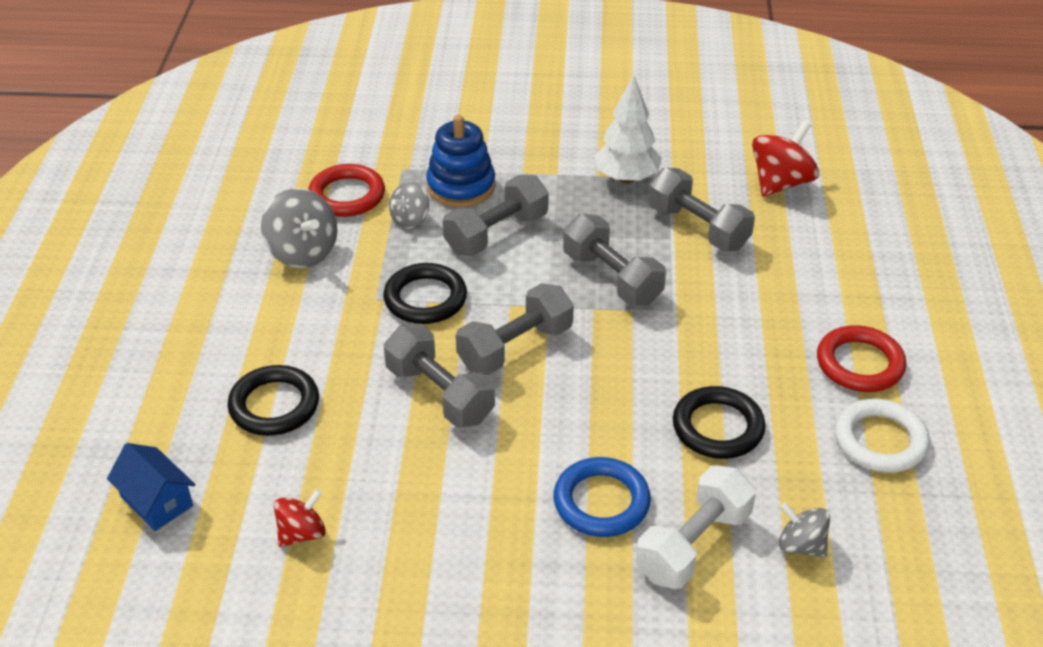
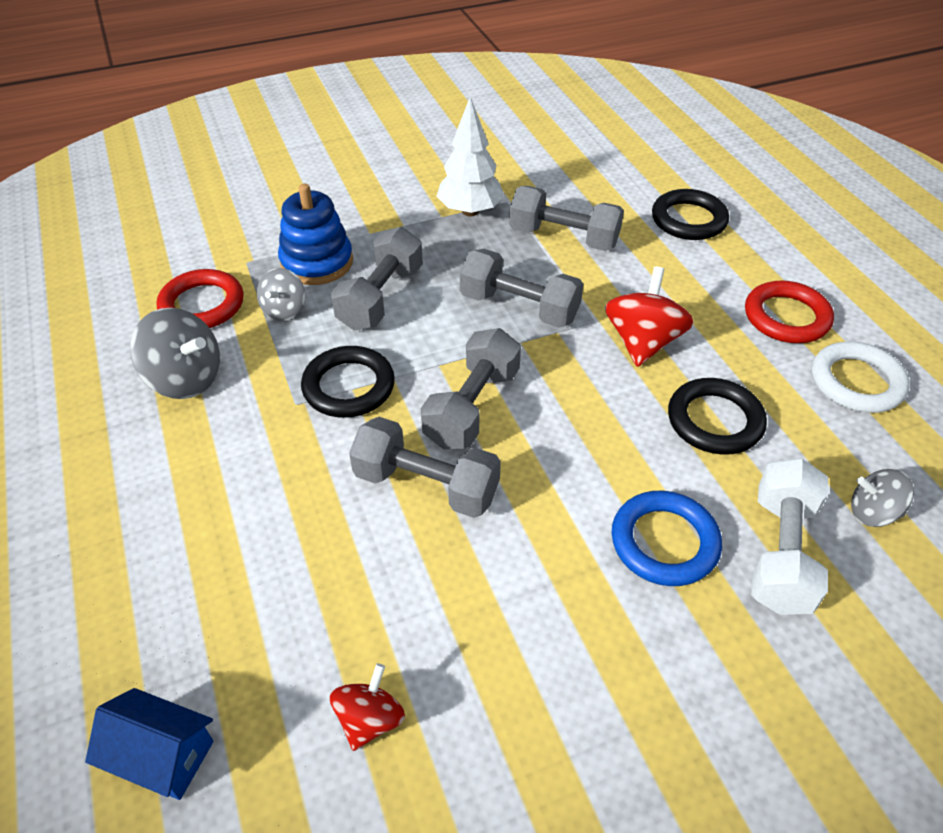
camera: 25 degrees left, 5 degrees up
(274, 405) = (247, 568): black ring -> black ring (688, 220)
(781, 183) = (605, 179): red spinning top -> red spinning top (643, 342)

